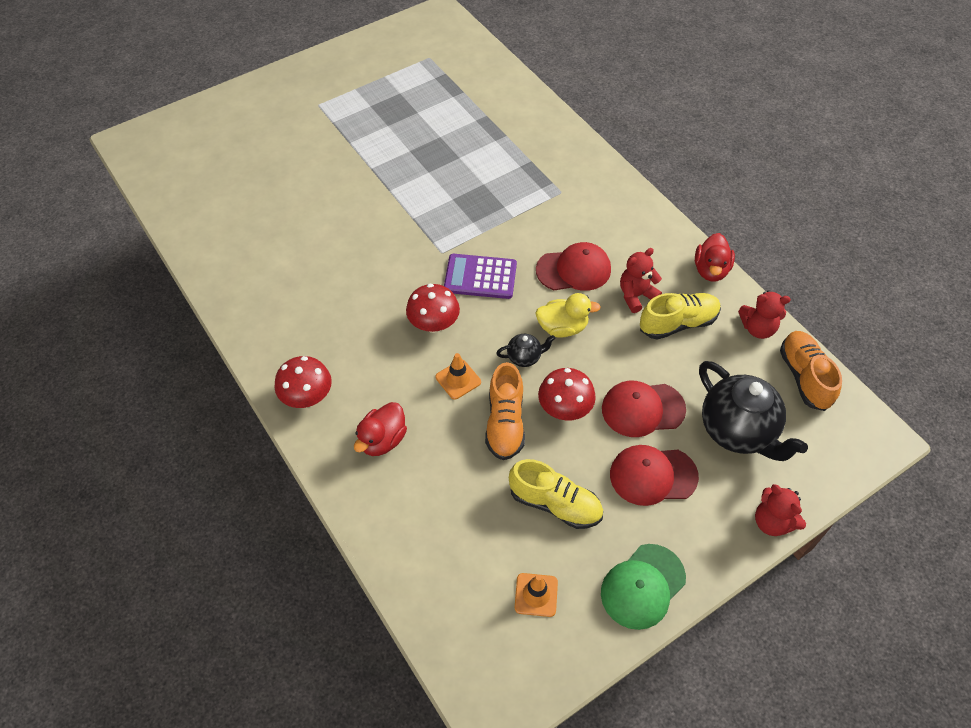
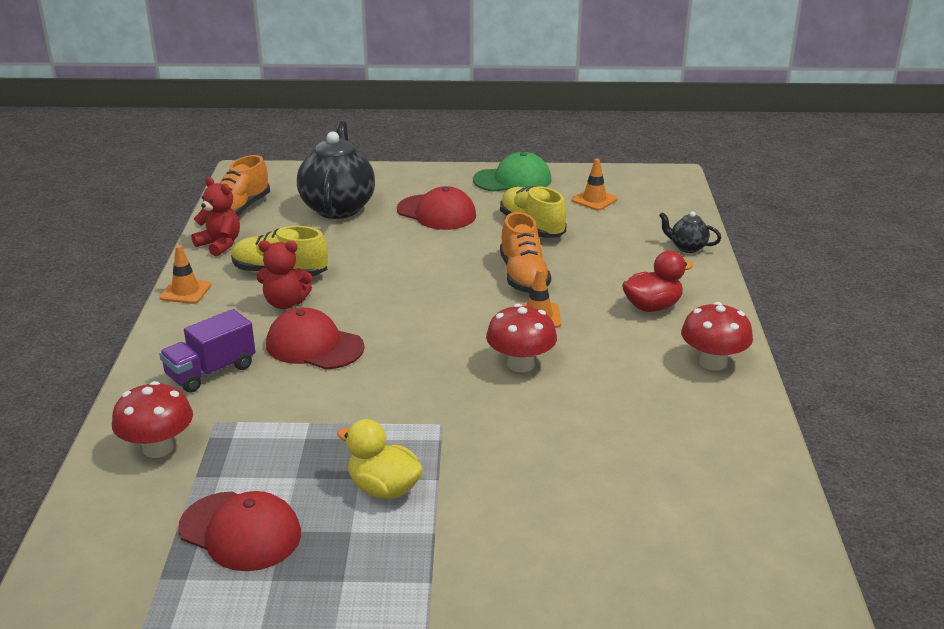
camera: 145 degrees left, 25 degrees down
(480, 277) = (423, 382): purple calculator -> none
(505, 423) = (523, 276): orange shoe -> orange shoe turned 135 degrees clockwise
(524, 357) = (454, 306): black teapot -> black teapot (687, 247)
(562, 327) = (389, 310): yellow duck -> yellow duck (383, 489)
(564, 409) = (459, 265): red mushroom -> red mushroom (158, 448)
(606, 219) = (211, 371): none -> purple truck
(642, 409) = (393, 242): red cap -> red cap (240, 531)
(710, 270) = (185, 291): red duck -> orange traffic cone
(772, 522) = (384, 171): red teddy bear -> none

